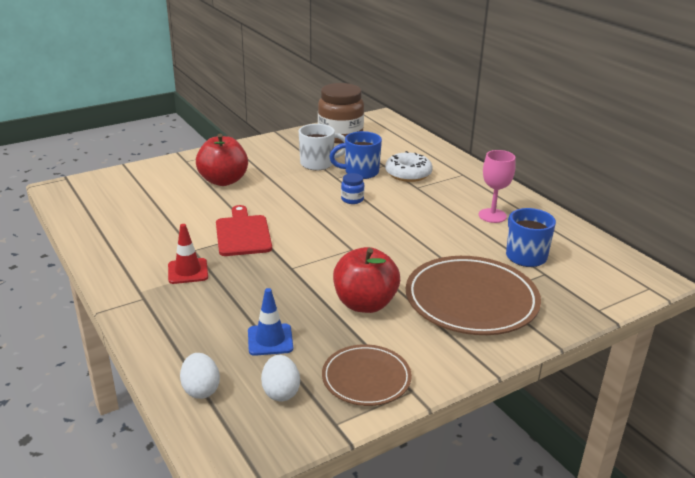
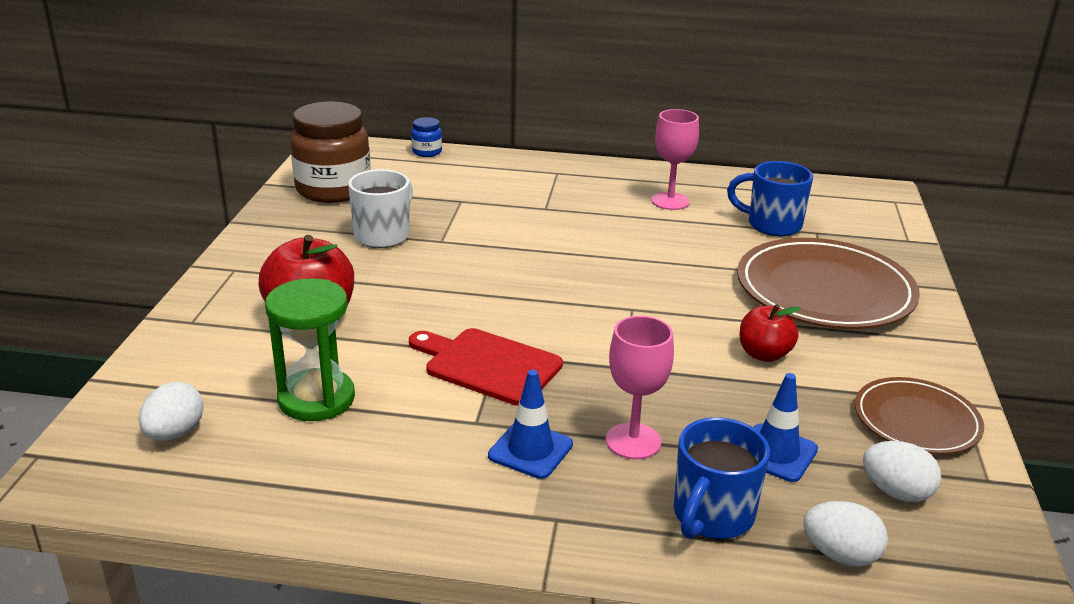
camera: 50 degrees left, 0 degrees up
(107, 194) = (175, 433): none -> white egg
(165, 209) = (316, 399): none -> green hourglass
(188, 271) = (530, 450): red traffic cone -> blue traffic cone
(228, 294) = (633, 441): none -> pink goblet
(352, 199) = (513, 256): blue jar -> blue jar (427, 152)
(360, 172) = (453, 221): blue mug -> blue mug (712, 516)
(365, 304) = (764, 354): red apple -> red apple, size x0.60
(408, 174) = (506, 198): white donut -> none

